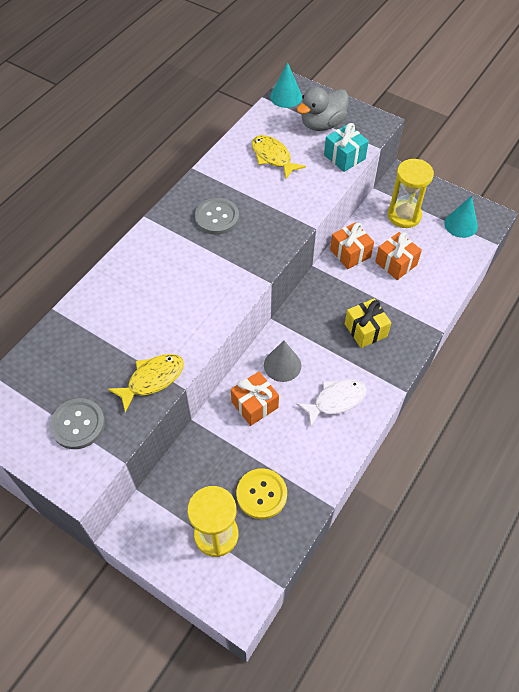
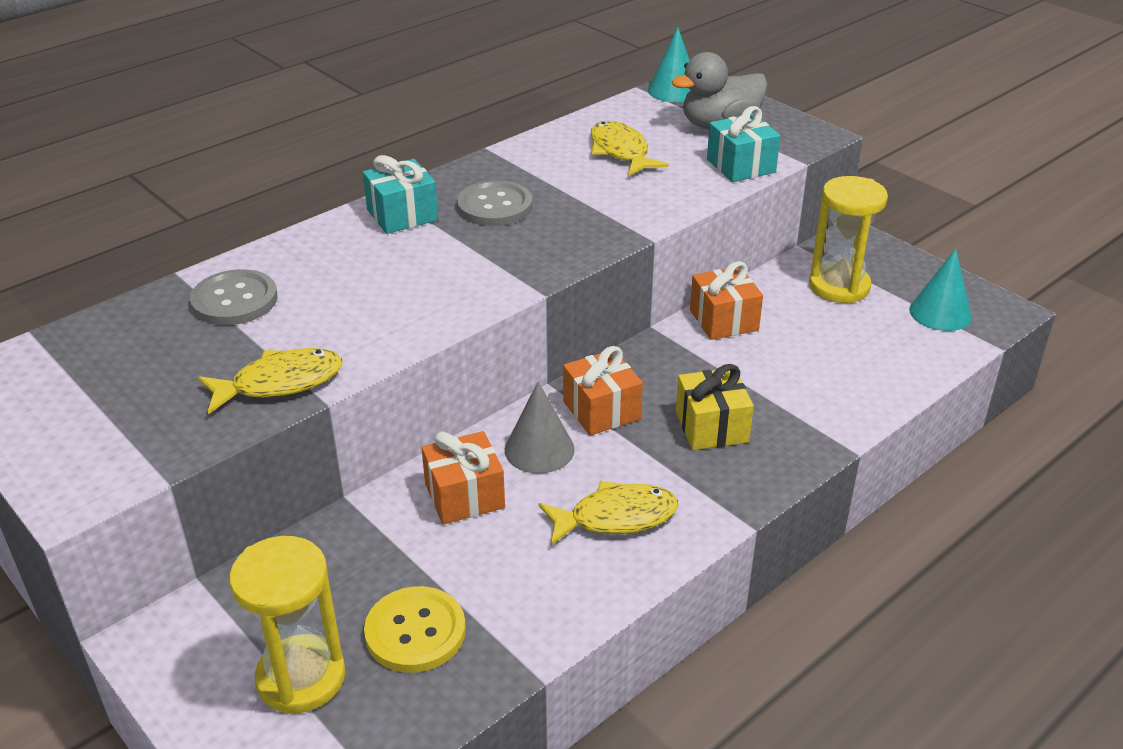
camera: 15 degrees right, 20 degrees down
(78, 424) = (124, 419): grey button -> grey button (234, 300)
(166, 235) = (402, 215): none -> turquoise gift
(336, 400) = (616, 517): white fish -> yellow fish
(396, 263) = (801, 346): orange gift -> orange gift (601, 410)

